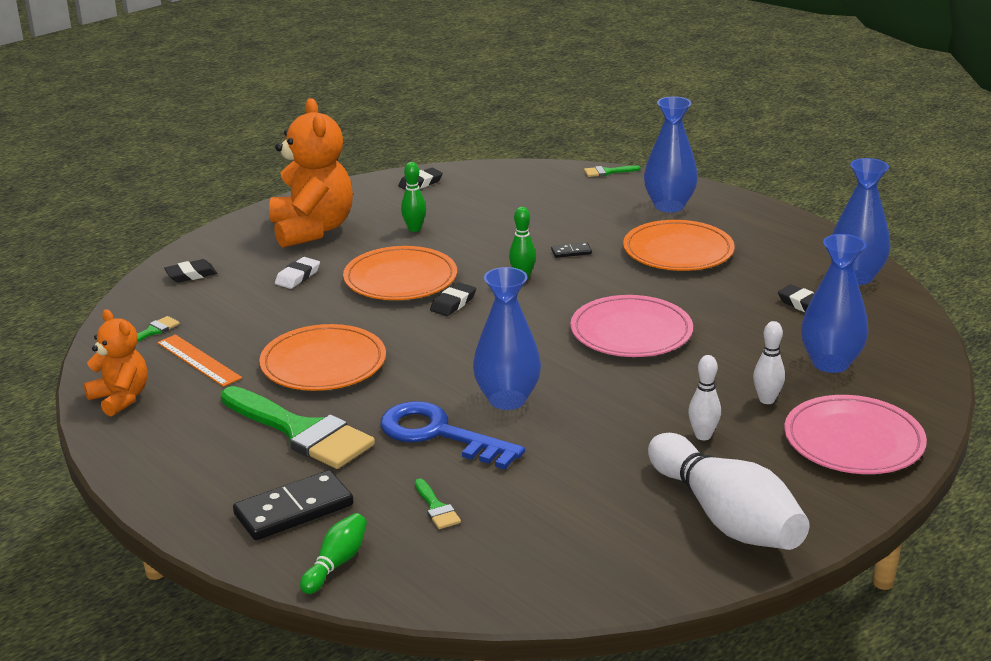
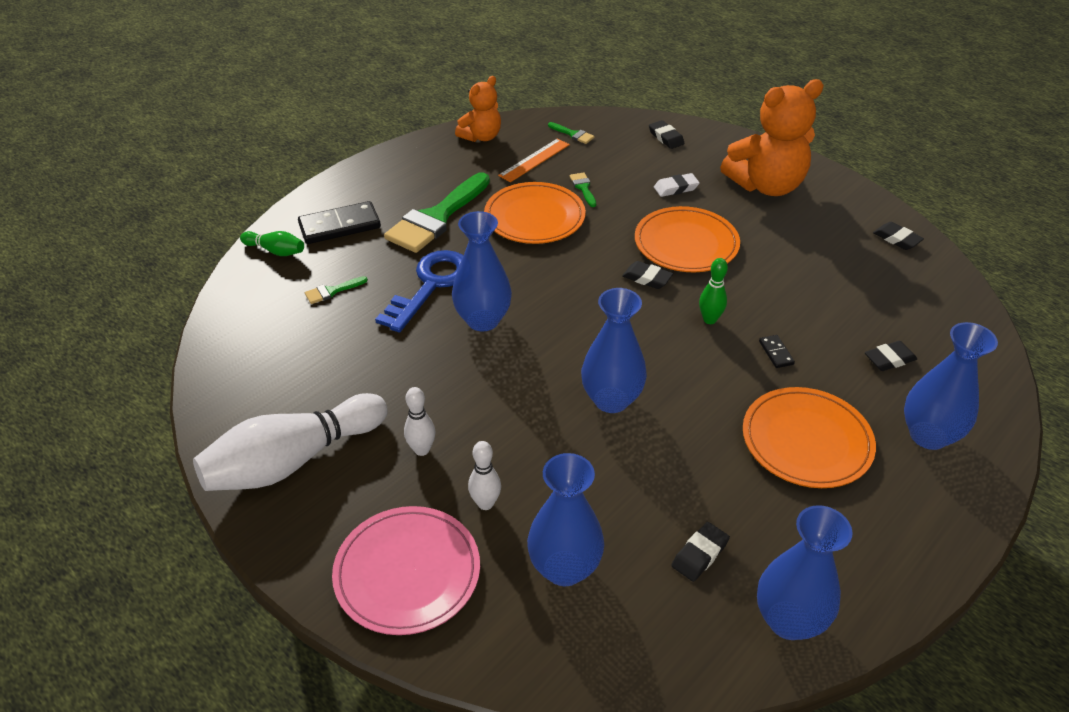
camera: 85 degrees right, 15 degrees up
(293, 510) = (340, 226): black domino -> black domino turned 75 degrees counterclockwise
(297, 277) = (676, 188): white eraser -> white eraser turned 45 degrees counterclockwise
(414, 229) = (790, 243): green bowling pin -> none
(582, 208) = (889, 359): none -> black eraser
(608, 172) = (1002, 379): green brush -> green brush (583, 188)
(631, 332) = (611, 400): pink plate -> blue vase

